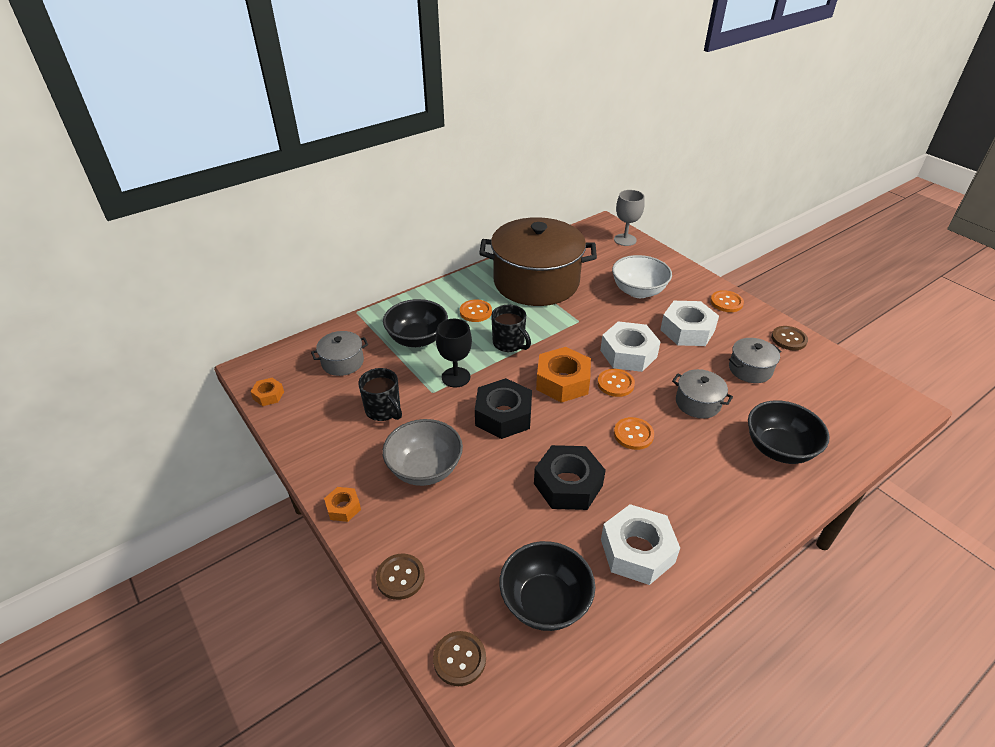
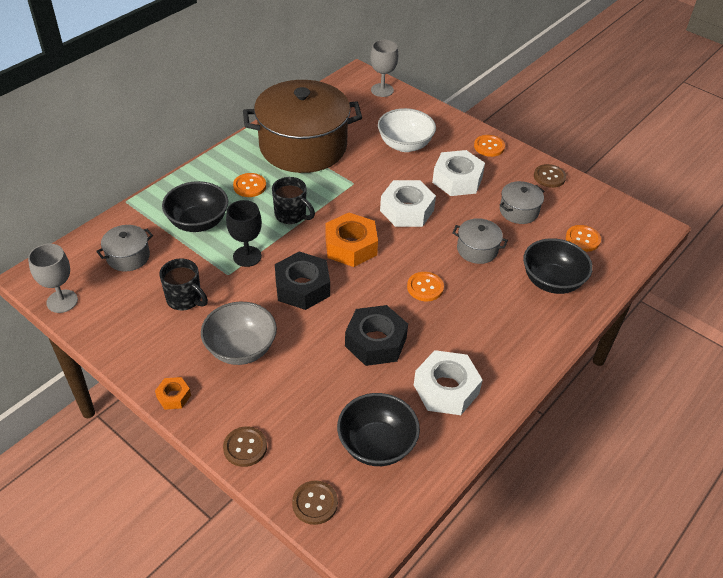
camera: 15 degrees left, 5 degrees up
(268, 395) = (62, 301): orange nut -> grey goblet
(615, 384) = (400, 242): orange button -> orange button (582, 239)

